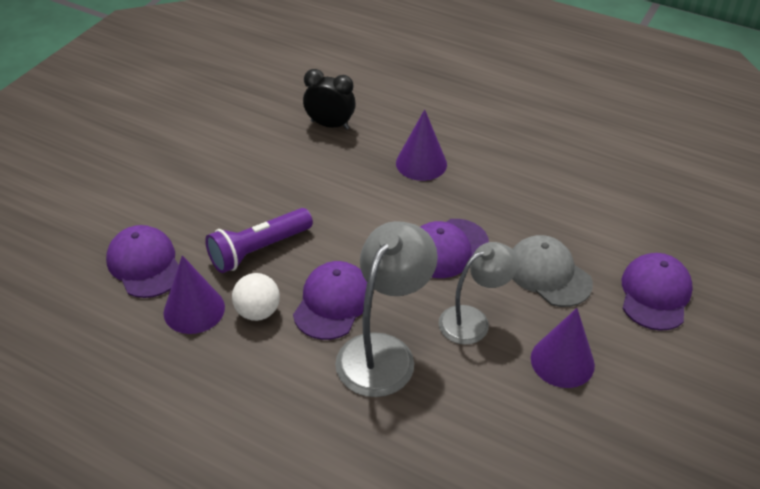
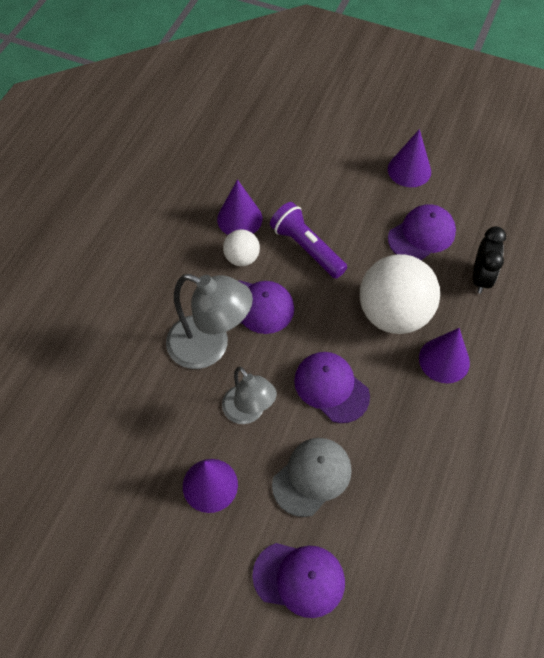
camera: 85 degrees right, 15 degrees up
(145, 264) = (280, 180): purple cap -> purple cap (421, 235)
(173, 153) = (409, 170): none -> purple cone
(362, 191) = (393, 314): none -> white ball

